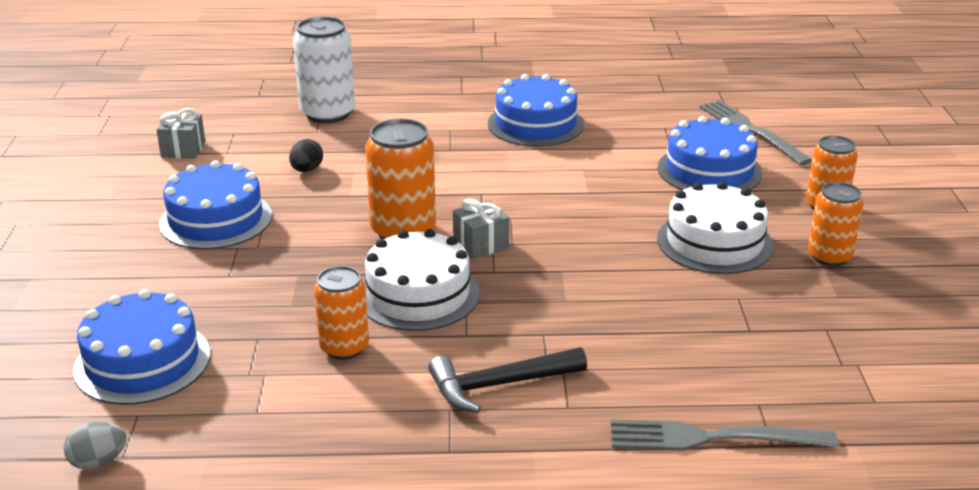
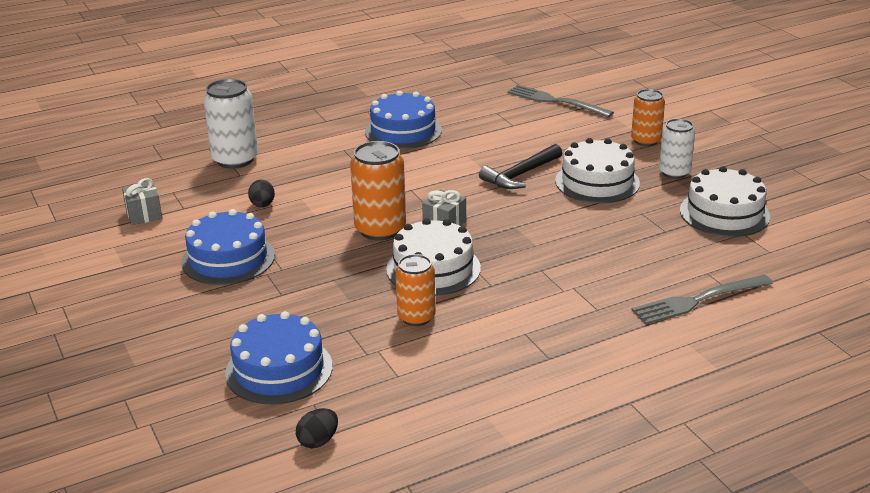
camera: 25 degrees left, 0 degrees up
(98, 462) = (318, 441): grey egg -> black egg
(500, 385) = (543, 309): black hammer -> black hammer (521, 175)
(709, 170) = (552, 135): blue cake -> none
(829, 256) = (674, 172): orange can -> white can
(853, 329) = (724, 213): none -> white cake

